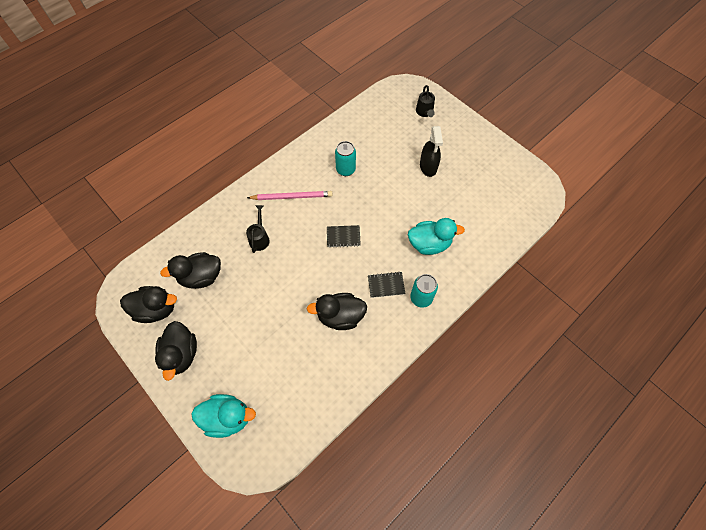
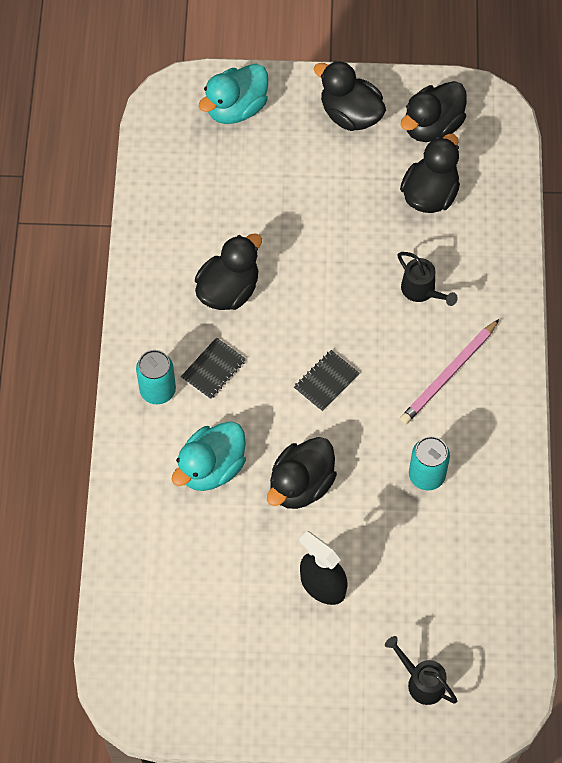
camera: 135 degrees right, 0 degrees up
(398, 207) = (301, 485): none -> black duck

